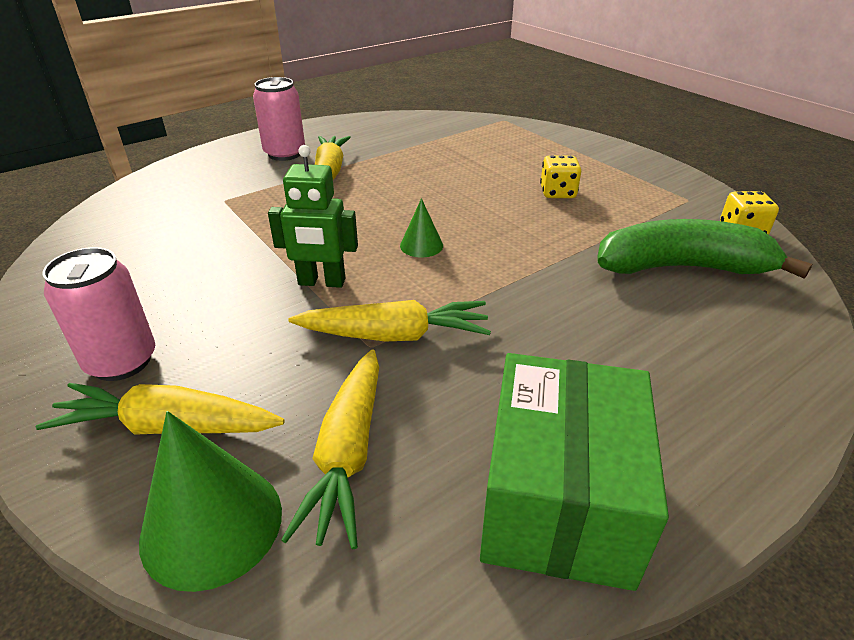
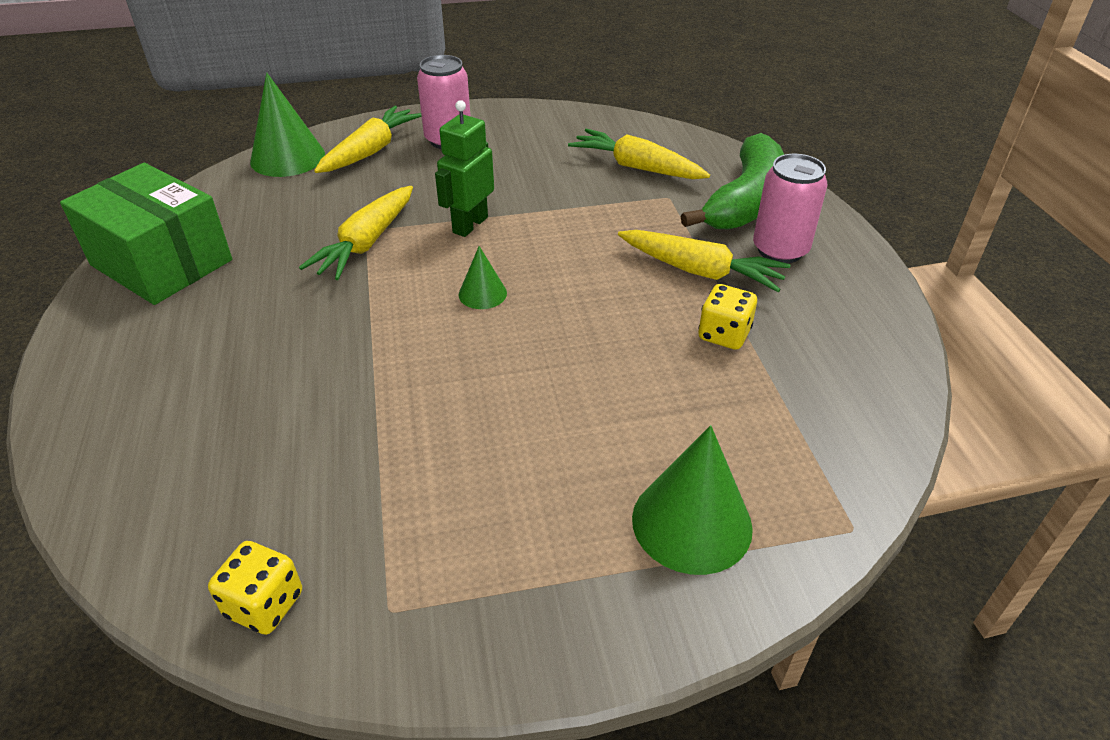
camera: 115 degrees right, 5 degrees up
(347, 454) = (282, 201): yellow carrot -> yellow carrot (636, 167)
(543, 147) = (691, 522): none -> green cone
(558, 193) = (518, 456): yellow dice -> yellow dice (724, 334)
(681, 268) = (267, 474): green banana -> green banana (745, 201)

